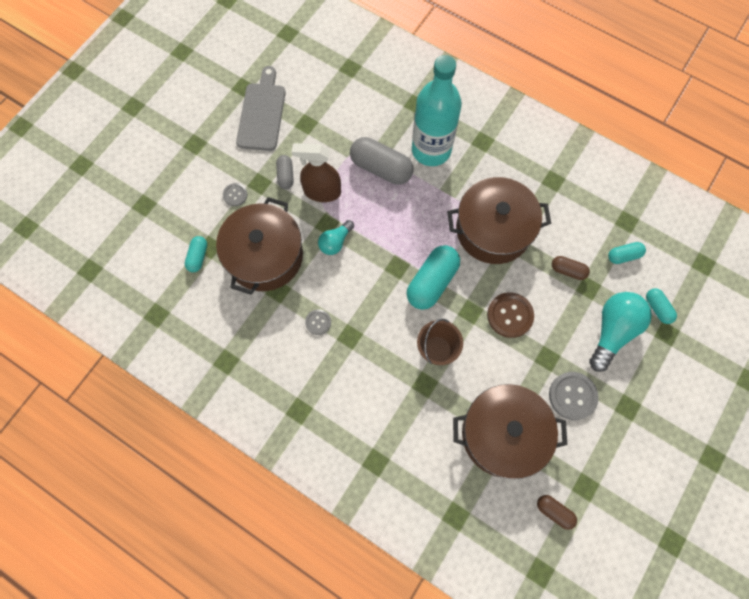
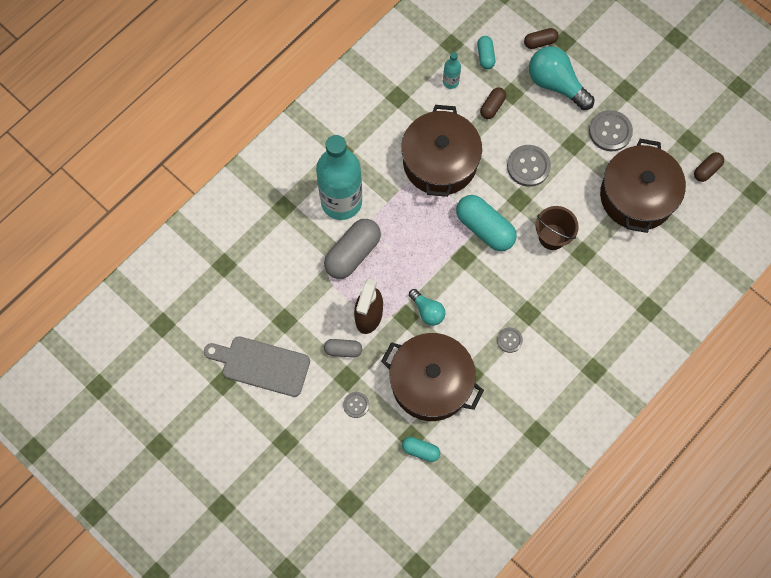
camera: 80 degrees left, 0 degrees up
(510, 315) = (528, 166): brown button -> grey button
(584, 227) = (450, 82): none -> turquoise bottle
(657, 308) = (540, 42): turquoise capsule -> brown capsule

